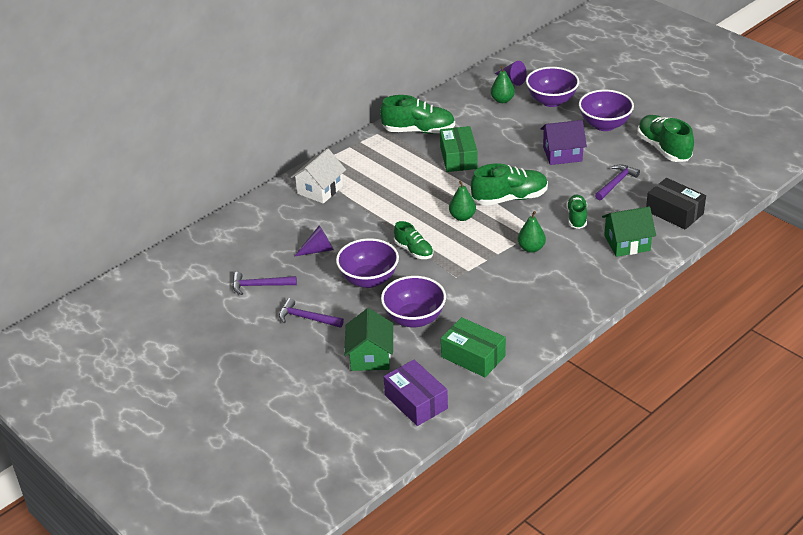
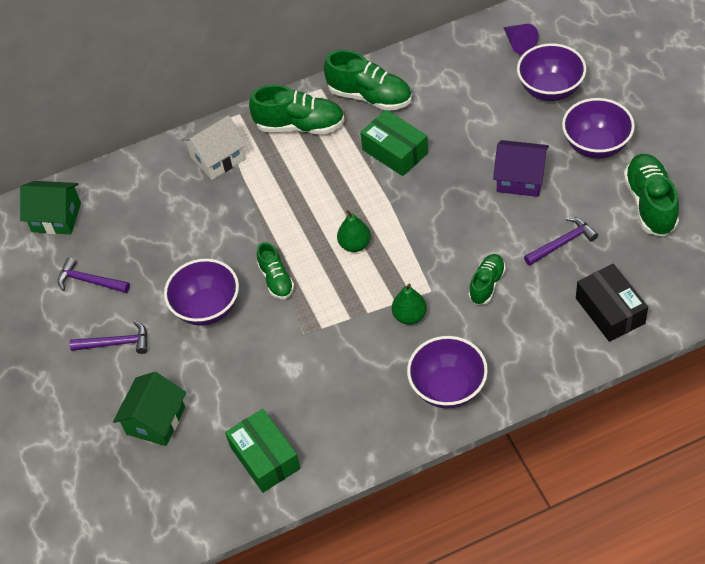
camera: 25 degrees right, 15 degrees up
(307, 318) = (116, 343): purple hammer -> purple hammer turned 135 degrees clockwise
(318, 250) = (174, 248): purple cone -> none
(414, 318) = (228, 381): purple bowl -> purple bowl (448, 388)
(416, 402) = (172, 502): purple box -> none
(458, 158) = (395, 151): green box -> green box turned 60 degrees counterclockwise
(502, 100) = (491, 73): green pear -> none
(510, 198) = (423, 231): green shoe -> green shoe (300, 126)
(627, 243) = (526, 342): green house -> green house (56, 217)

